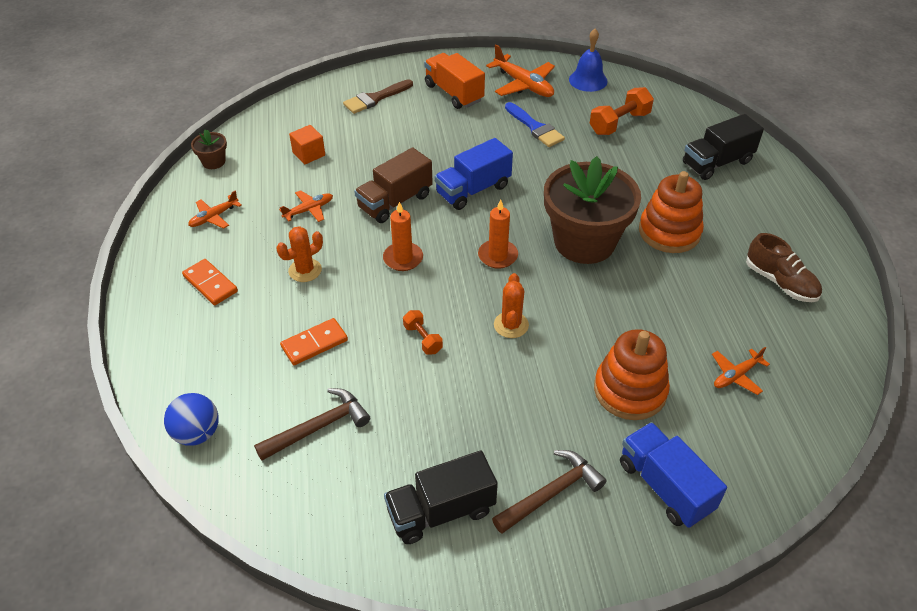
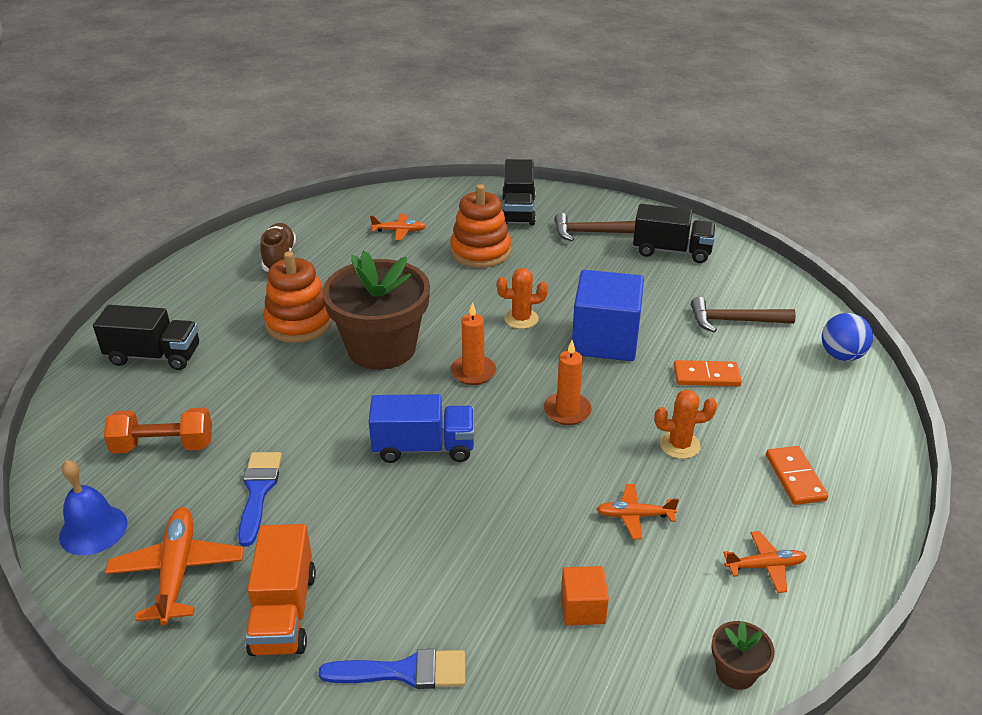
camera: 145 degrees left, 10 degrees down
(375, 98) = (404, 672): brown brush -> blue brush
(395, 201) = (523, 476): brown truck -> none
(423, 339) = (605, 340): orange dumbbell -> blue cube
(511, 325) = (521, 319): orange cactus -> orange cactus turned 45 degrees clockwise
(665, 486) = (518, 211): blue truck -> black truck

